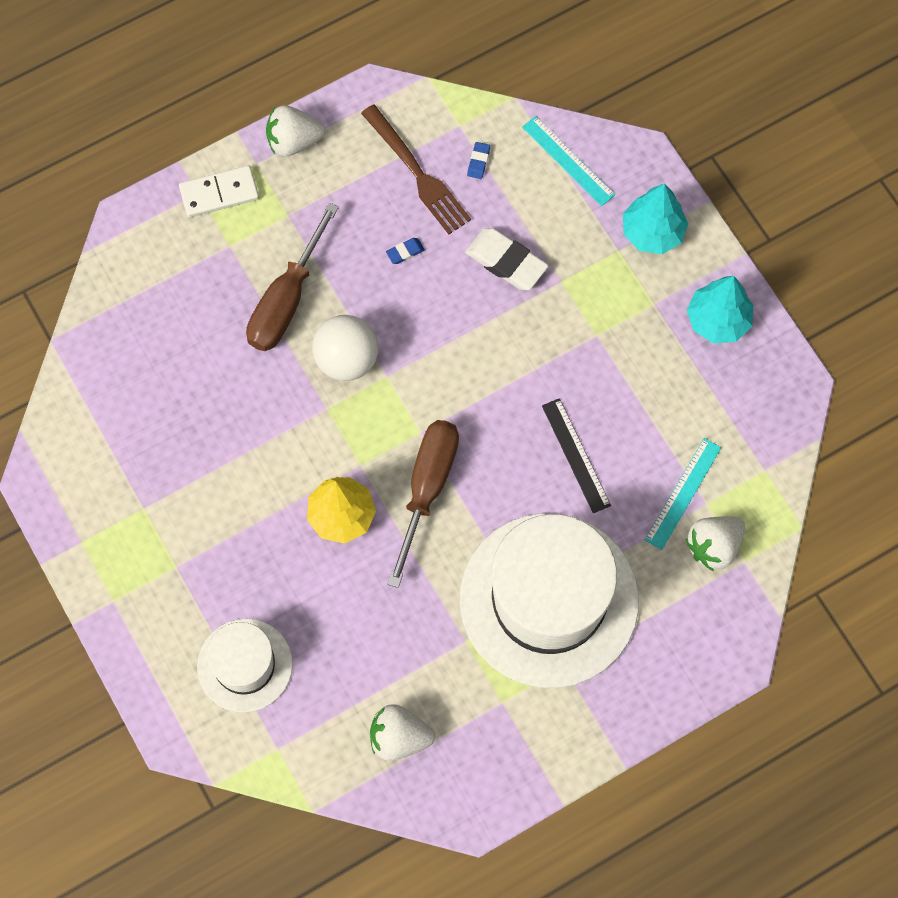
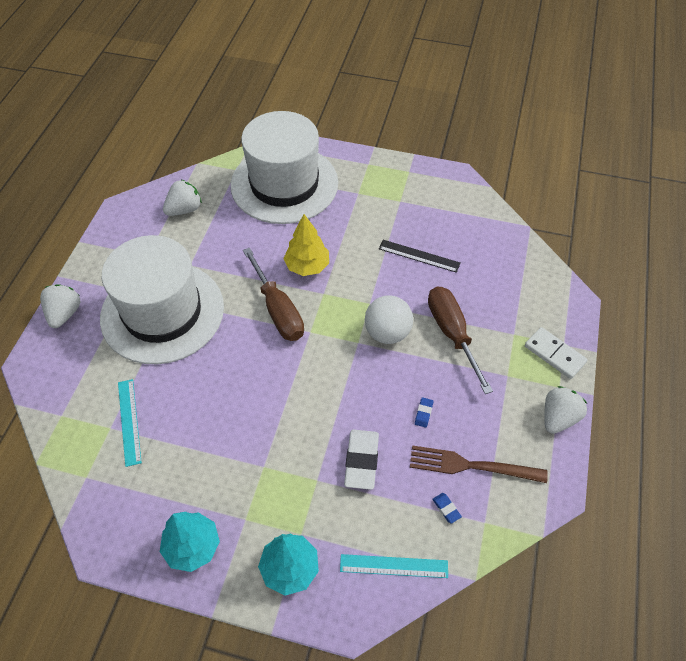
camera: 135 degrees right, 15 degrees down
(219, 193) = (554, 354): white domino -> white domino turned 75 degrees counterclockwise
(245, 665) = (284, 184): white hat -> white hat, size x1.90
(506, 262) = (361, 461): white eraser -> white eraser turned 75 degrees counterclockwise
(575, 455) = (212, 389): black ruler -> black ruler (419, 256)
(713, 546) = (87, 408): white strawberry -> white strawberry (64, 314)

